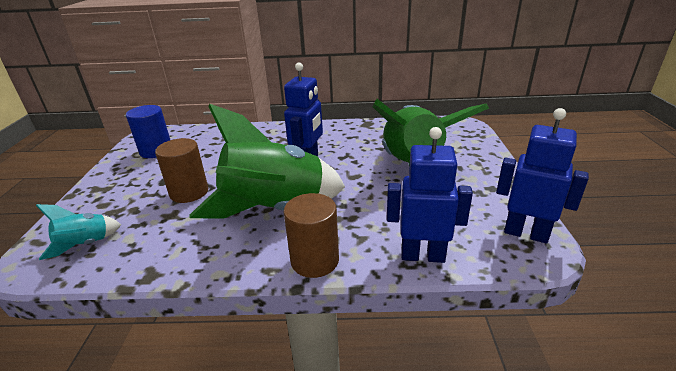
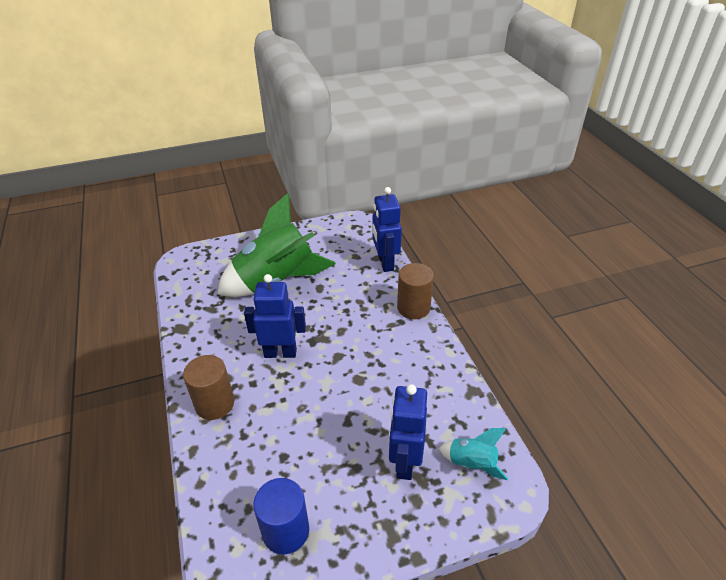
camera: 110 degrees left, 10 degrees up
(189, 192) = (366, 427): brown cylinder -> brown cylinder (214, 404)
(274, 210) = (368, 349): green rocket -> none
(526, 233) = (346, 226): blue robot -> blue robot (404, 462)

